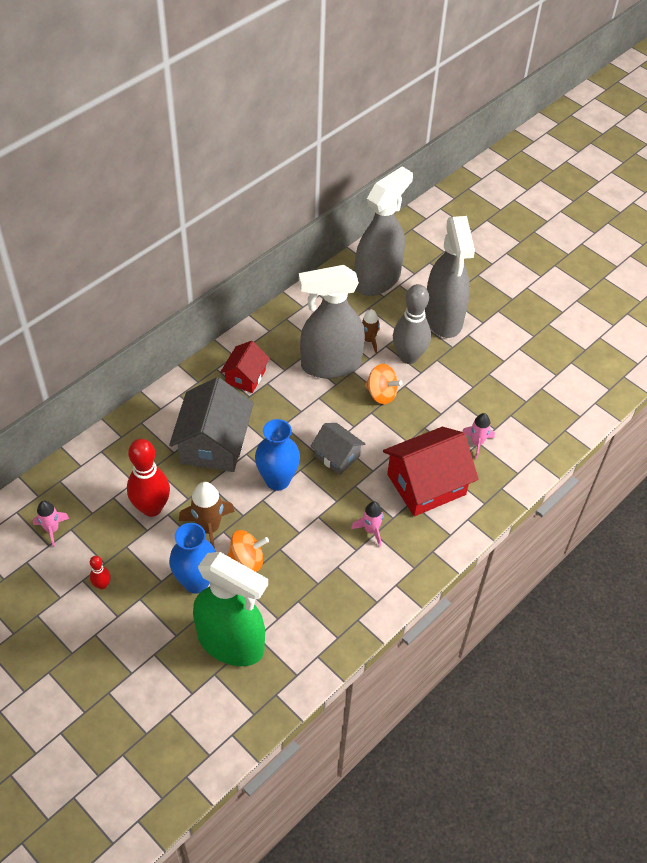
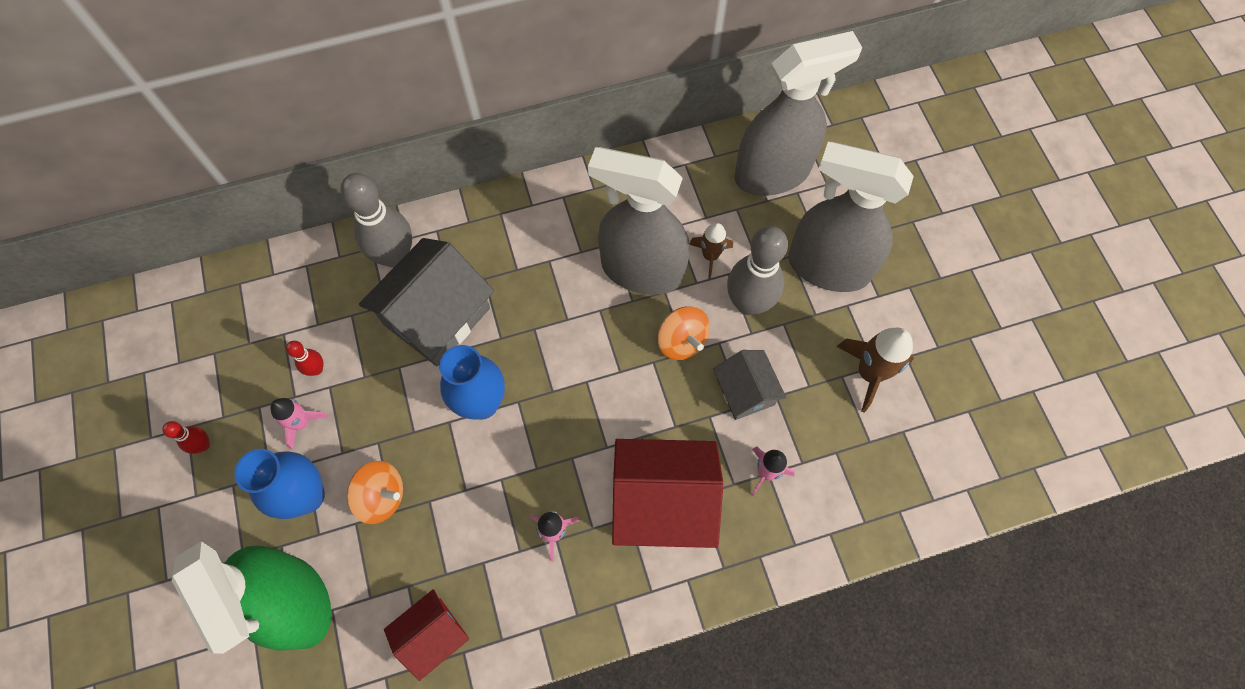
camera: 30 degrees right, 15 degrees up
(52, 529) = (194, 343): pink rocket -> pink rocket (302, 423)
(151, 508) = (316, 369): red bowling pin -> red bowling pin, size x0.46
(161, 421) = (395, 256): none -> grey bowling pin
(209, 528) = (364, 430): brown rocket -> brown rocket (869, 373)
(245, 376) = (528, 240): red house -> red house (433, 634)
(337, 456) = (574, 405): grey house -> grey house (745, 391)
(443, 318) = (827, 267): grey spray bottle -> grey spray bottle turned 90 degrees clockwise

